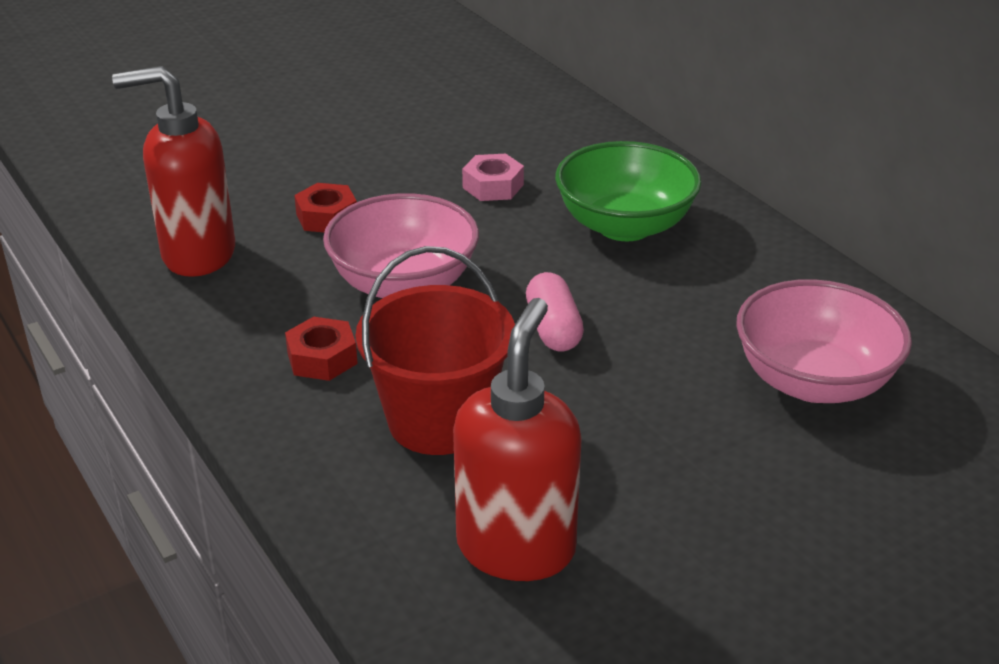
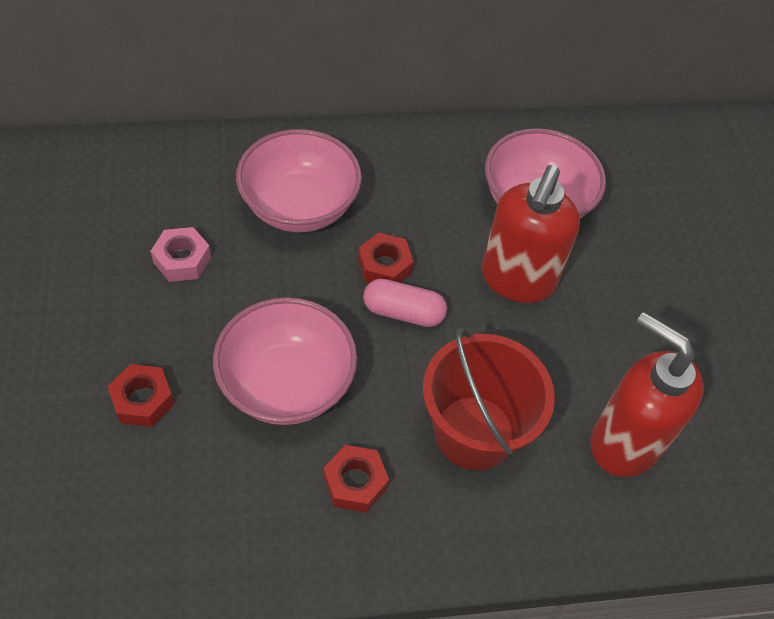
camera: 70 degrees left, 20 degrees up
(197, 254) = (132, 530): red soap dispenser -> red soap dispenser (517, 279)
(602, 299) = (384, 266): none -> red nut
(624, 226) = (299, 206): green bowl -> pink bowl

